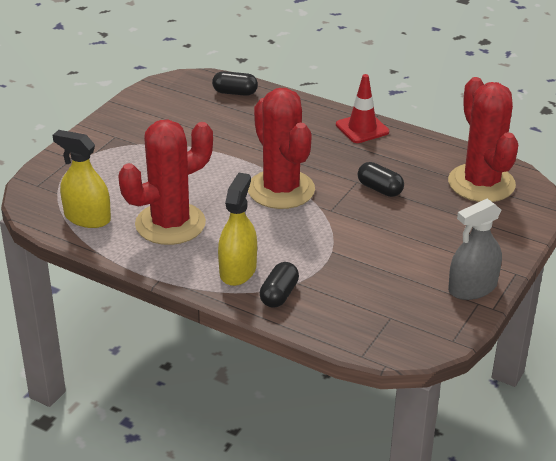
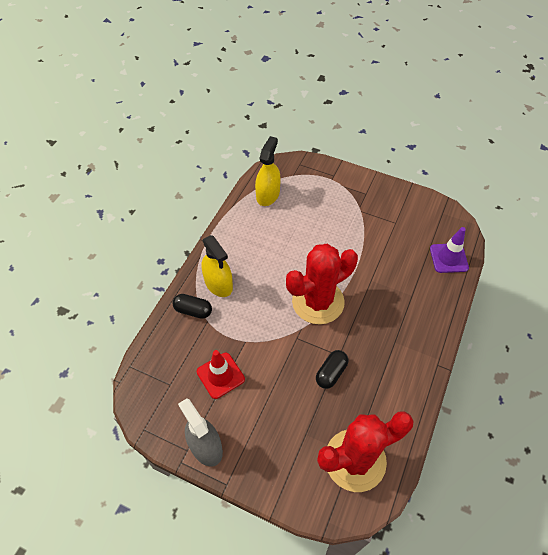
camera: 85 degrees right, 20 degrees up
(170, 224) = (266, 239): red cactus -> none
(235, 93) = (448, 258): black capsule -> purple traffic cone
(238, 270) = (218, 283): yellow spray bottle -> yellow spray bottle turned 45 degrees clockwise
(362, 128) = (421, 356): red traffic cone -> red traffic cone (220, 375)

